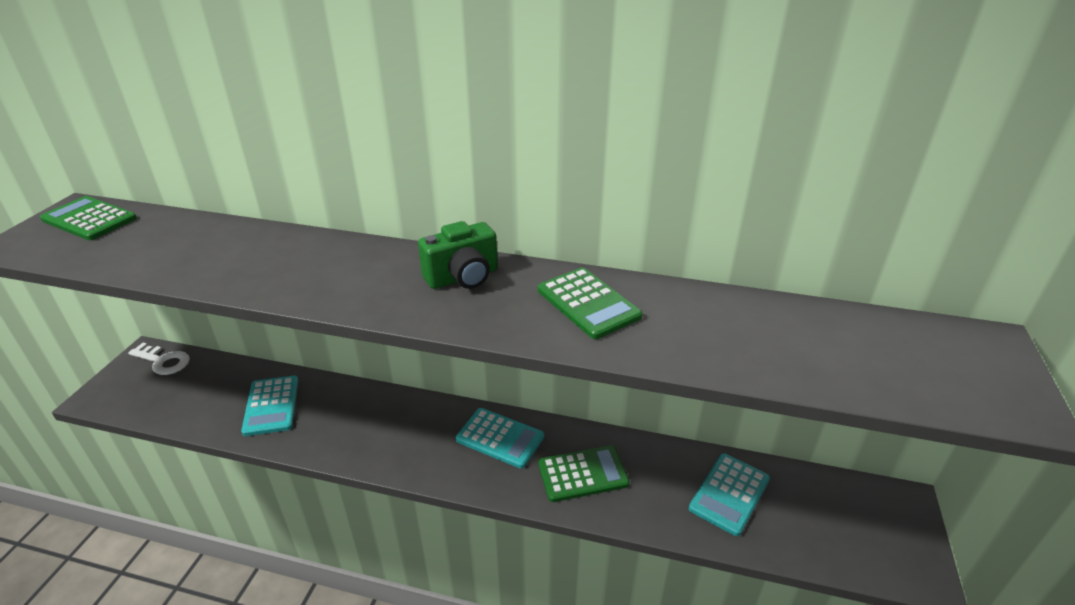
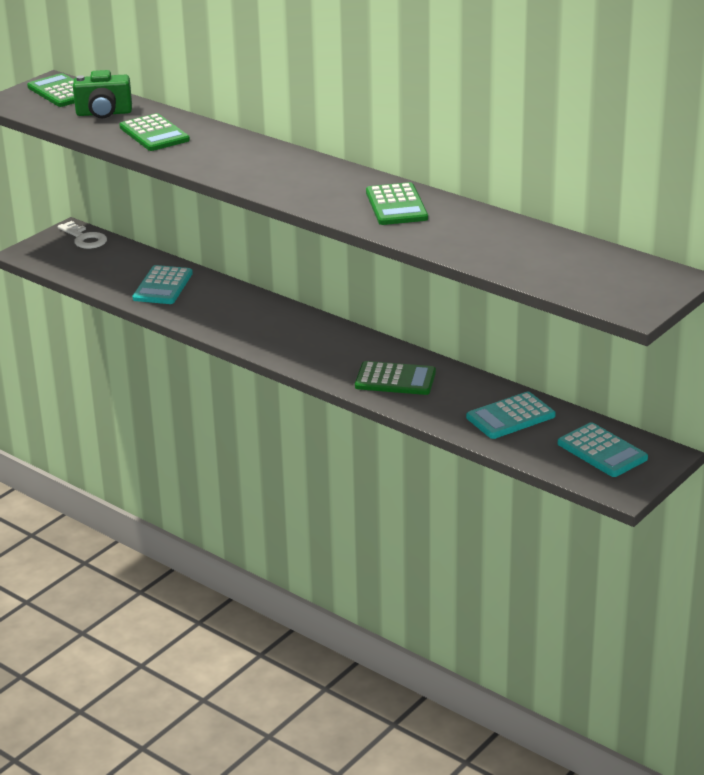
camera: 25 degrees right, 5 degrees down
(228, 257) = (154, 134): none -> green calculator
(463, 277) = (317, 175): green camera -> green camera (104, 113)
(500, 438) = (342, 345): turquoise calculator -> turquoise calculator (602, 451)

